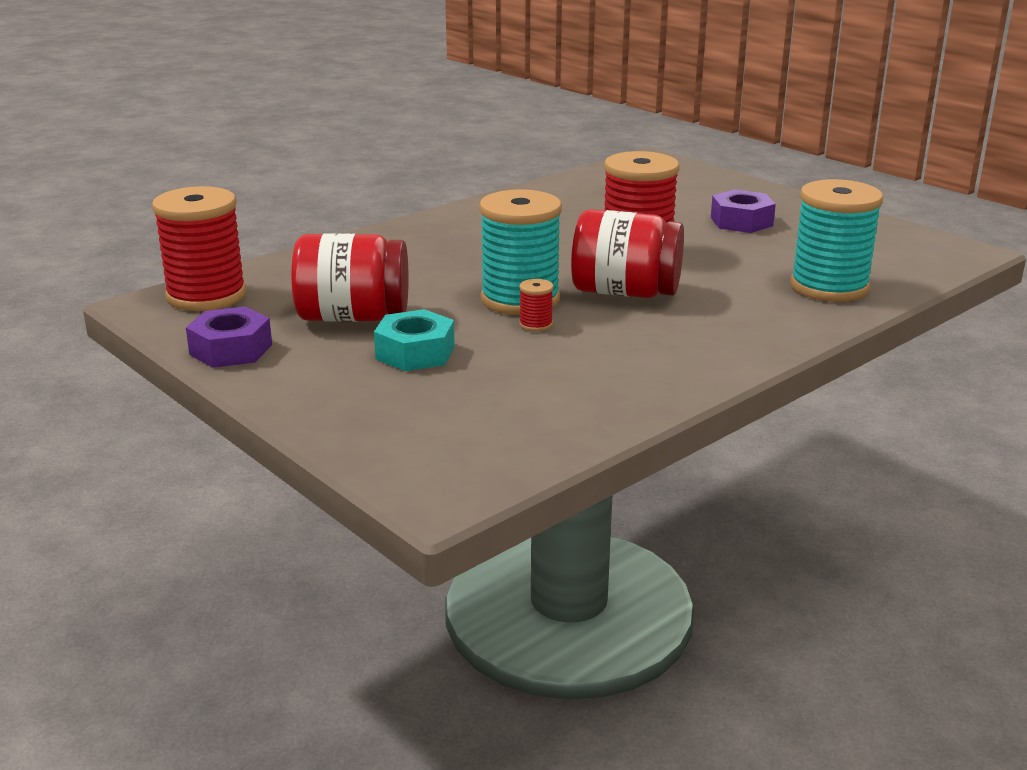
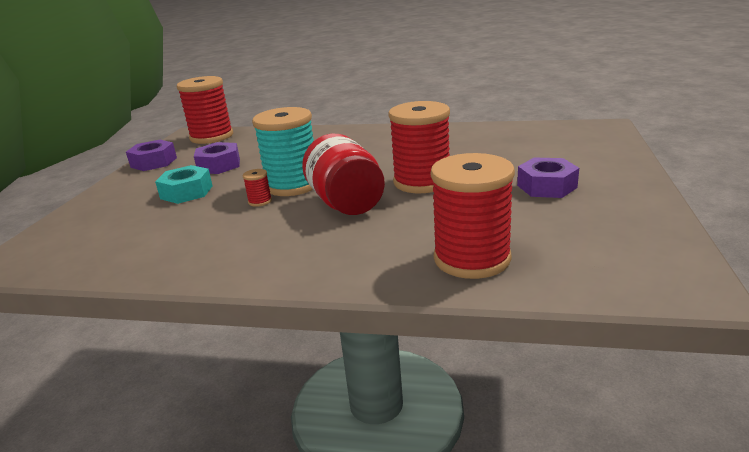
camera: 55 degrees right, 0 degrees up
(353, 317) = (219, 165): red jar -> purple nut
(829, 287) = (472, 259): turquoise spool -> red spool

